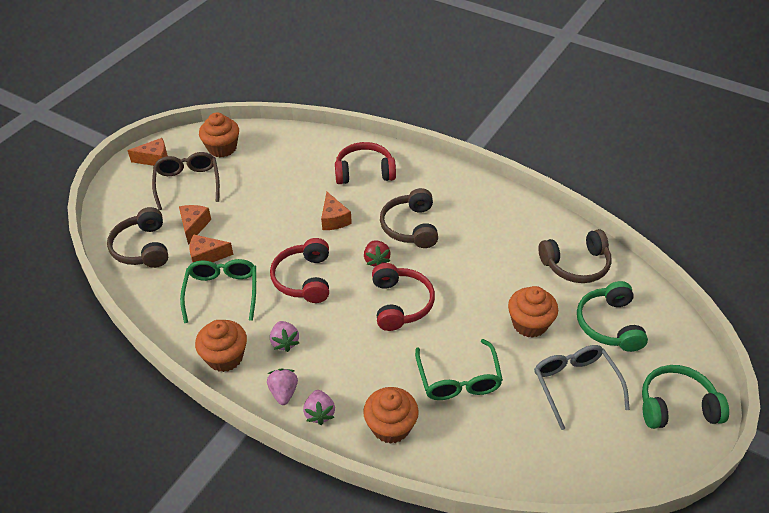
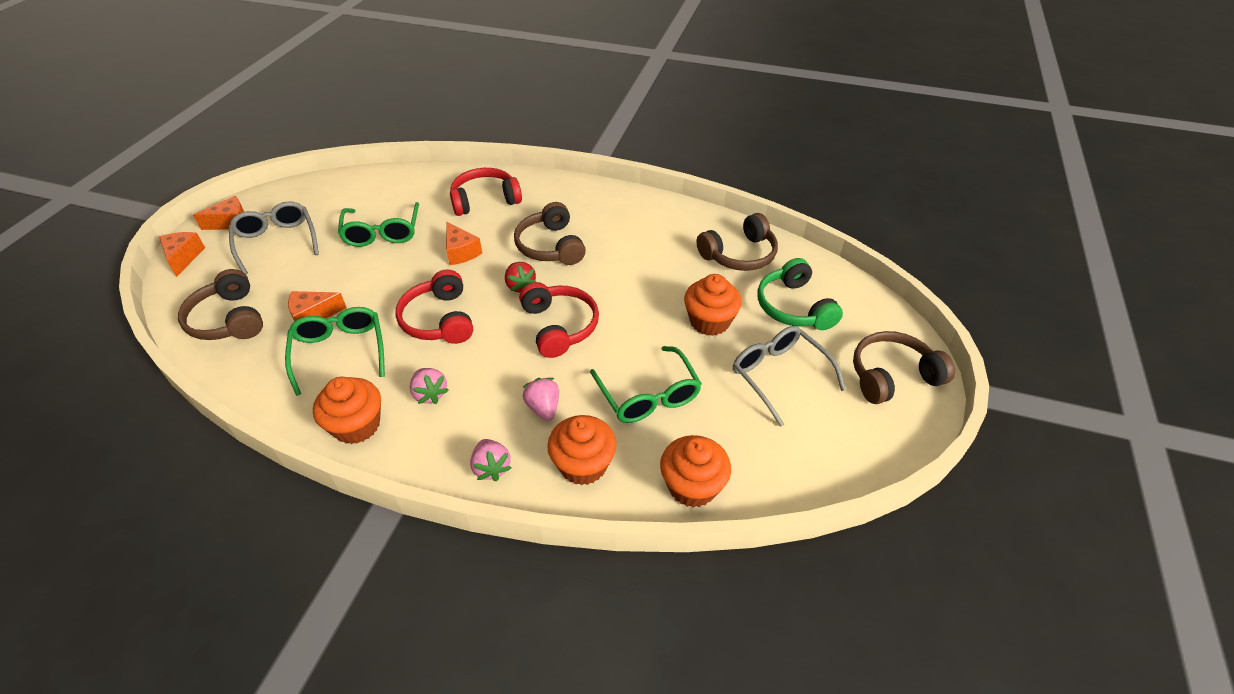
camera: 15 degrees left, 0 degrees up
(188, 183) = (277, 242): brown glasses -> grey glasses
(194, 226) = (292, 285): orange cheese -> orange cheese (183, 257)
(222, 148) = (313, 200): orange cupcake -> orange cupcake (692, 486)
(273, 189) = (382, 233): none -> green glasses
(283, 392) = (441, 452): pink strawberry -> pink strawberry (543, 408)
(676, 406) = (892, 376): green headphones -> brown headphones

